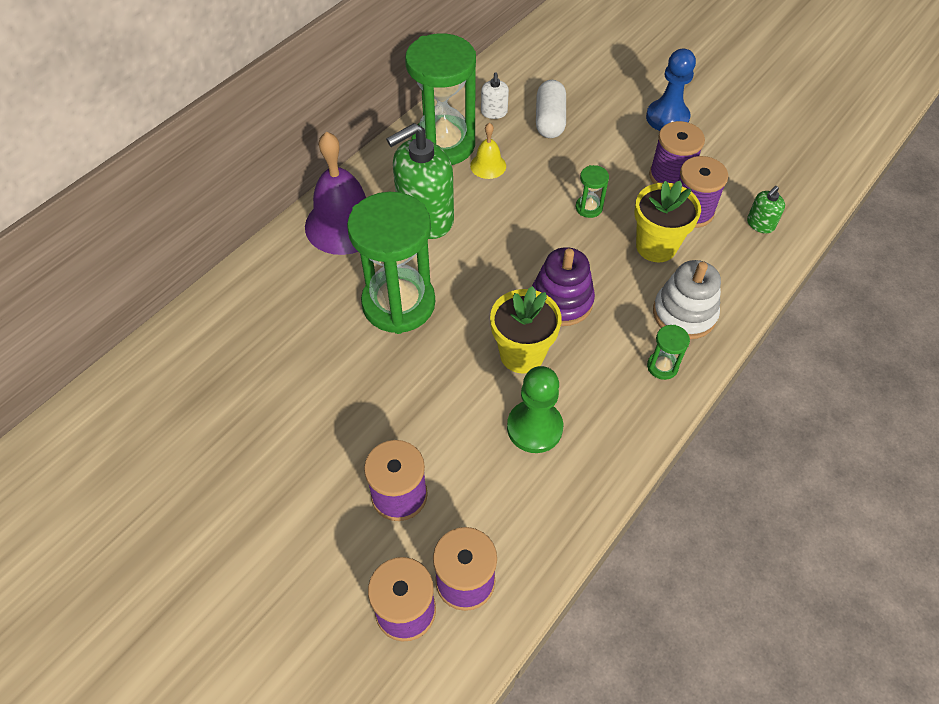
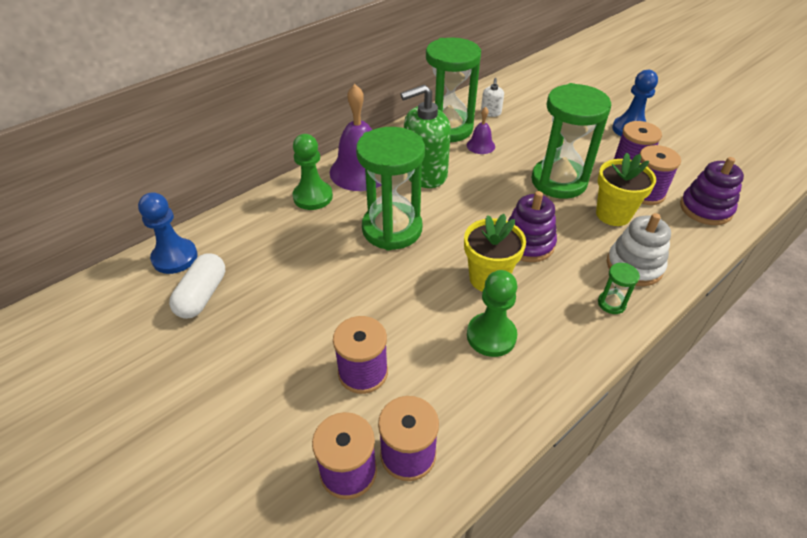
camera: 10 degrees right, 10 degrees down
(140, 381) = (175, 257): none -> blue pawn
(292, 270) = (313, 197): none -> green pawn
(488, 165) = (480, 145): yellow bell -> purple bell
(550, 120) = (534, 122): white capsule -> white capsule (202, 295)
(589, 208) = (558, 181): green hourglass -> green hourglass, size x2.47
(760, 224) = (705, 209): green soap dispenser -> purple stacking toy

